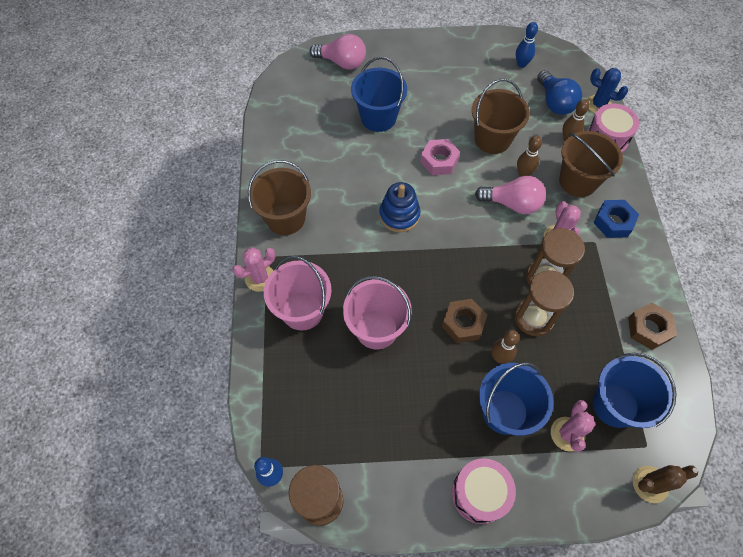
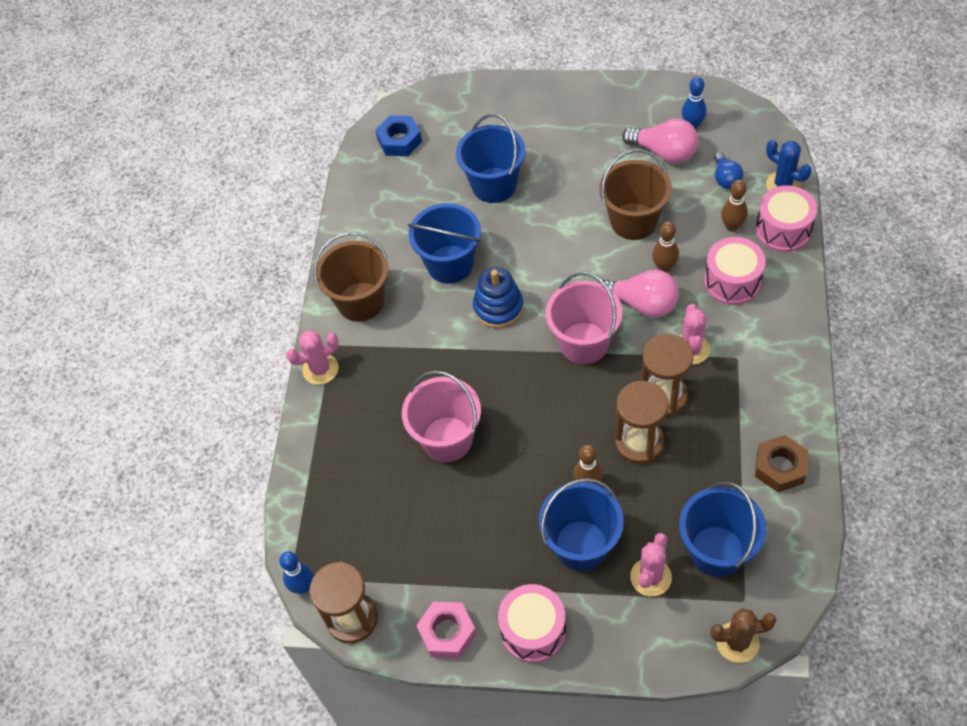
camera: 15 degrees right, 5 degrees down
(302, 311) = (364, 410): pink bucket -> pink bucket (584, 343)
(342, 62) = (460, 111): pink light bulb -> pink light bulb (664, 152)
(354, 182) = (450, 264): none -> blue bucket
(439, 161) = (560, 244): pink nut -> pink nut (447, 633)
(463, 323) = (551, 441): brown nut -> none
(555, 102) = (725, 178): blue light bulb -> blue light bulb, size x0.62
(577, 181) = (732, 281): brown bucket -> pink drum
(613, 222) = (766, 335): blue nut -> blue nut (399, 141)

